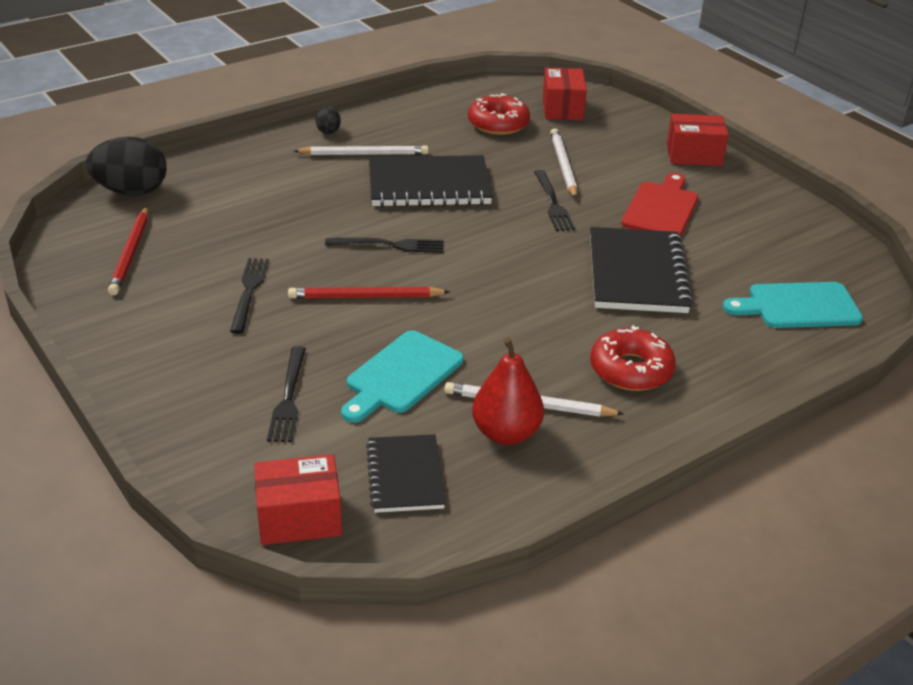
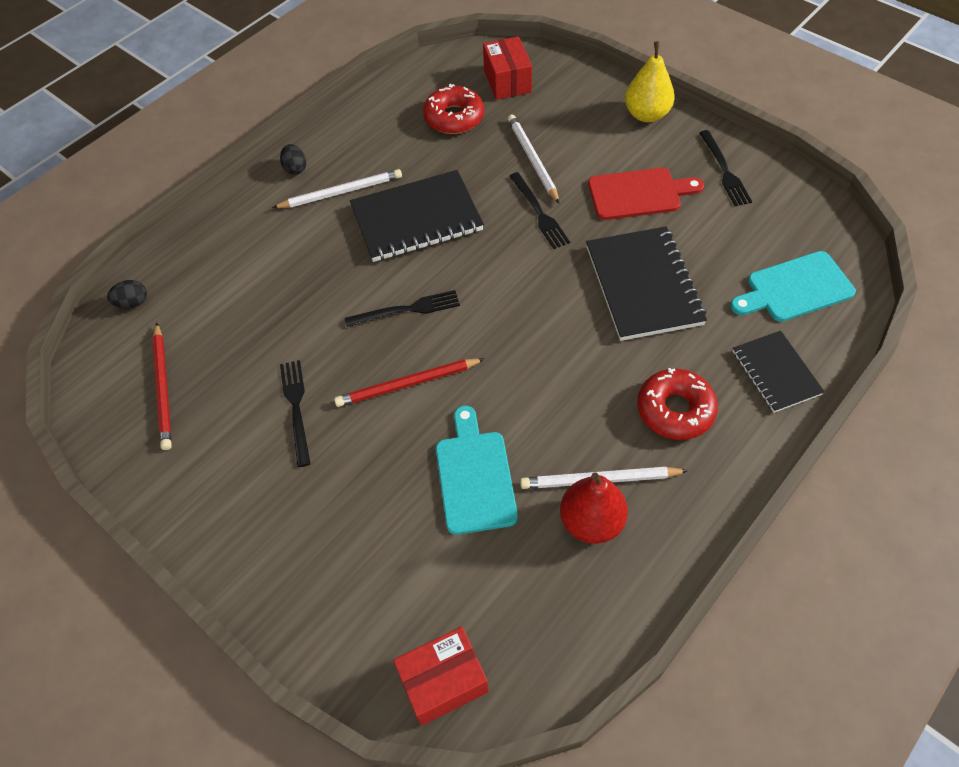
camera: 10 degrees left, 20 degrees up
(131, 191) = (133, 303): black egg -> black egg, size x0.48
(288, 397) = (381, 534): black fork -> black fork (724, 170)
(401, 375) = (474, 476): turquoise cutting board -> turquoise cutting board turned 150 degrees clockwise
(405, 476) = (520, 601): black notebook -> black notebook (775, 373)
(661, 208) = (638, 194): red cutting board -> red cutting board turned 75 degrees clockwise
(694, 155) = (646, 114): red box -> yellow pear

